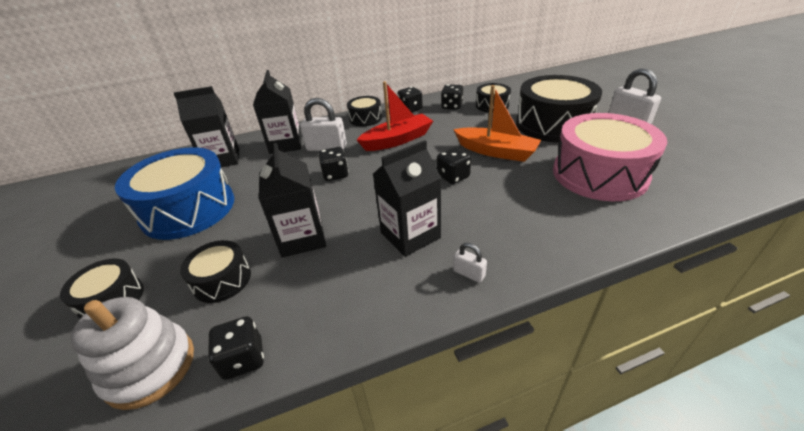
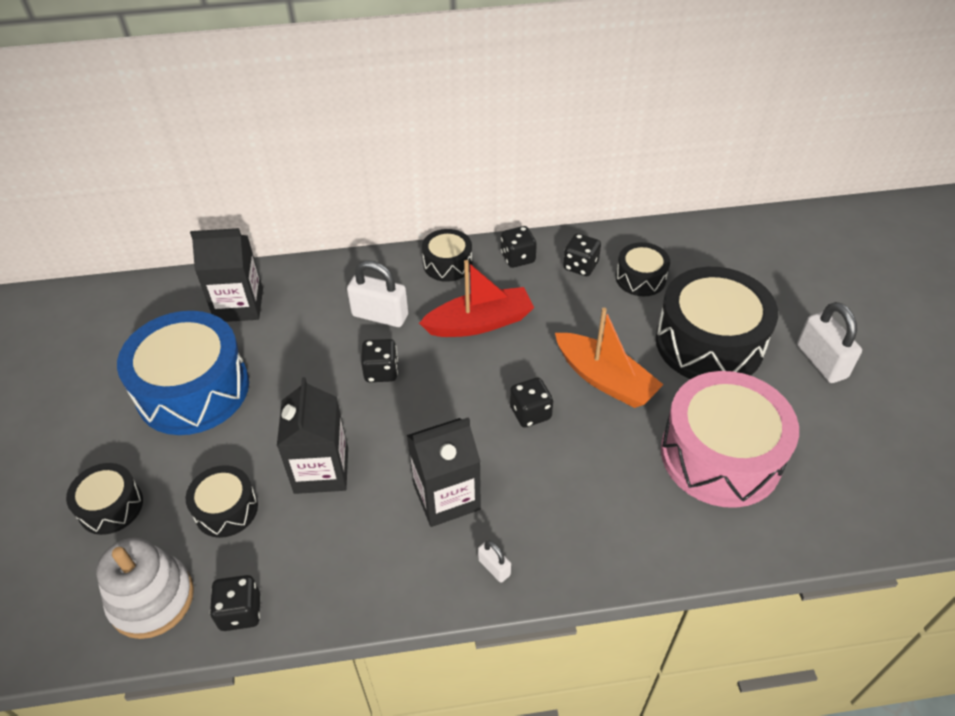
camera: 10 degrees right, 10 degrees up
(286, 144) = (326, 294): black carton -> none

